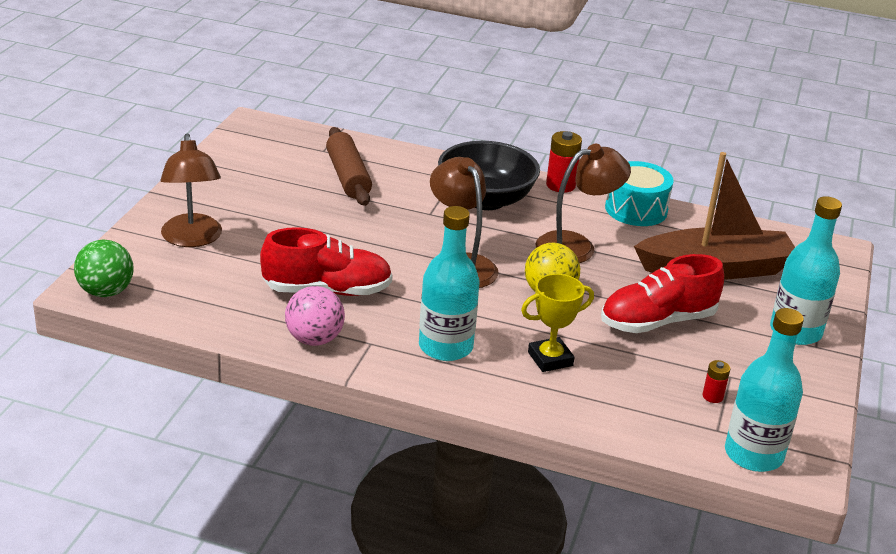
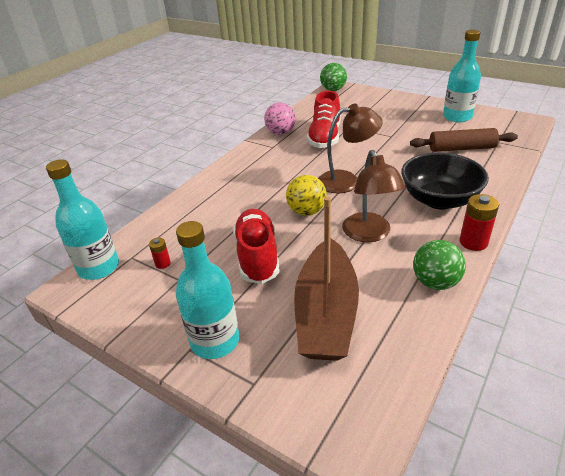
camera: 110 degrees right, 5 degrees up
(192, 239) = (379, 105): brown lamp -> none
(445, 347) = (260, 167): turquoise bottle -> turquoise bottle (457, 117)
(550, 359) = (234, 201): yellow trophy -> none
(636, 209) = (435, 282): turquoise drum -> green ball

